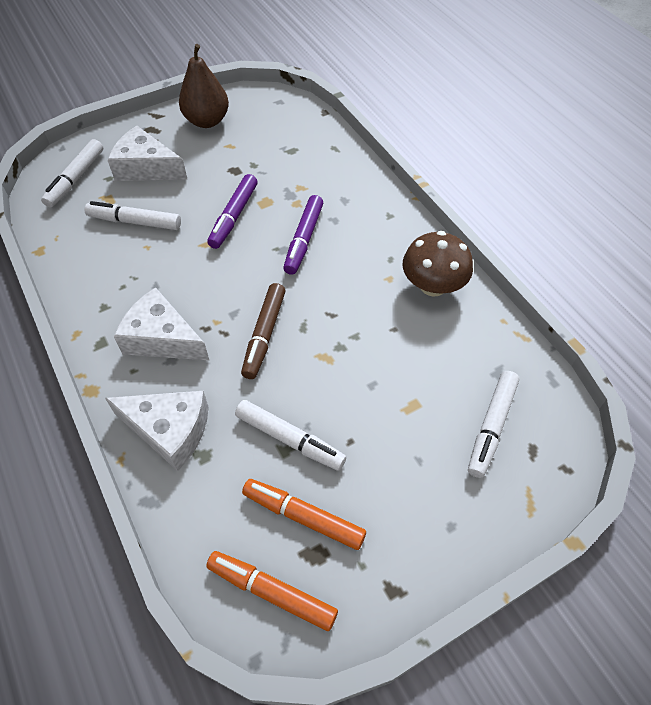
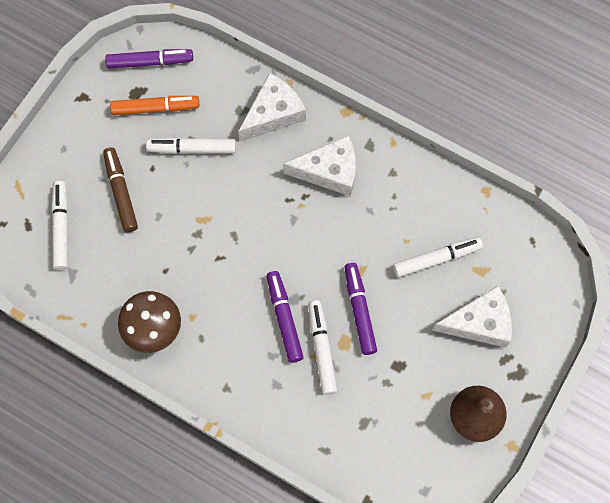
camera: 150 degrees right, 15 degrees up
(75, 179) = (528, 275): white marker -> white marker (322, 349)
(169, 430) = (273, 114): white cheese -> white cheese turned 150 degrees clockwise
(264, 335) = (258, 213): brown marker -> brown marker (121, 192)
(272, 592) = (150, 62): orange marker -> purple marker

